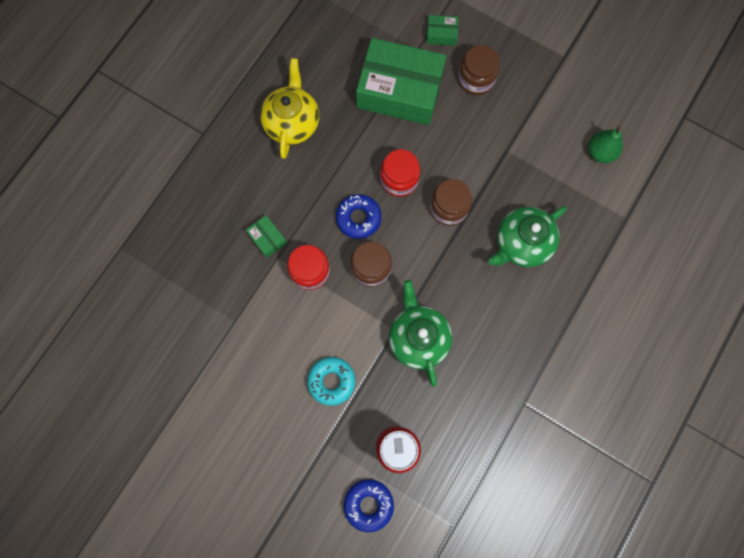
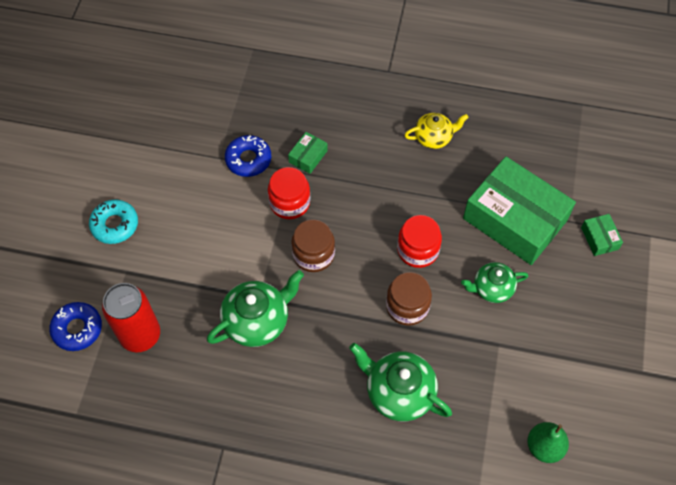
camera: 70 degrees right, 15 degrees down
(292, 122) = (433, 137): yellow teapot -> yellow teapot, size x0.64
(331, 381) = (187, 257): turquoise donut -> turquoise donut (115, 225)
(358, 218) = (360, 226): blue donut -> blue donut (248, 159)
(400, 91) = (514, 219): green box -> green box turned 45 degrees counterclockwise
(456, 135) = (492, 288): none -> green teapot
(476, 79) = (565, 288): brown jar -> none

